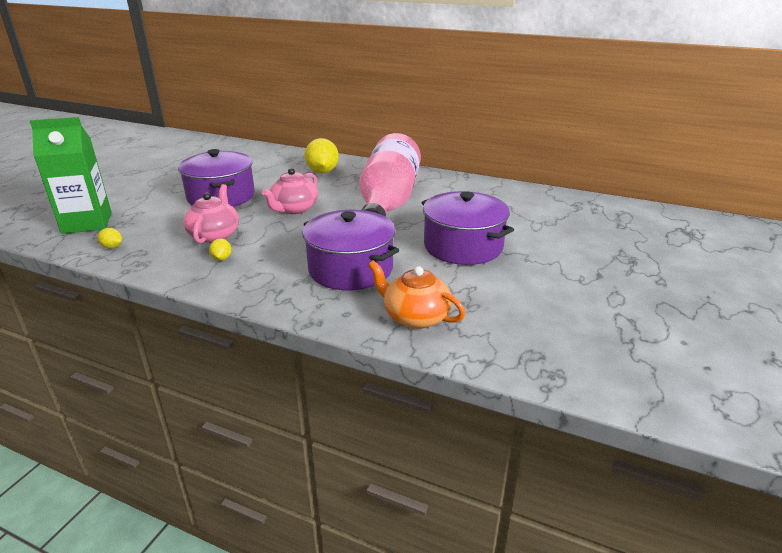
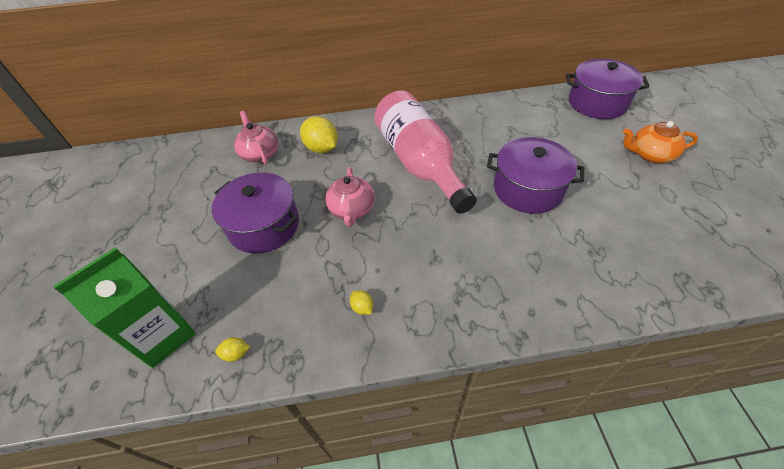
camera: 30 degrees left, 20 degrees up
(214, 235) = (319, 281): pink teapot -> pink teapot (260, 153)
(350, 269) = (479, 259): purple pot -> purple pot (597, 103)
(415, 317) = (579, 285): orange teapot -> orange teapot (650, 155)

